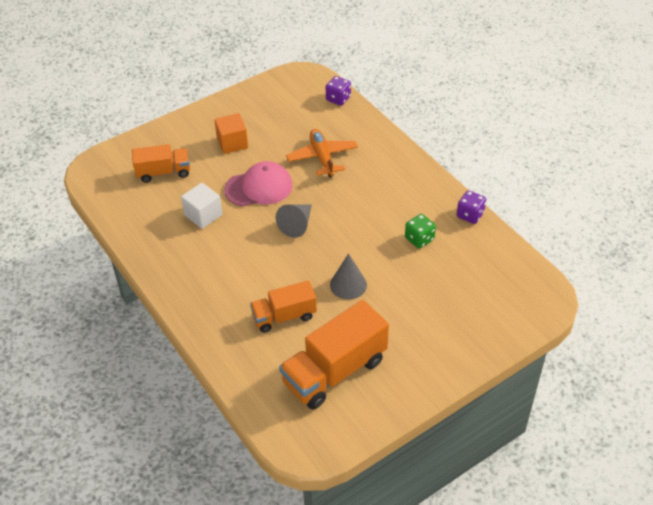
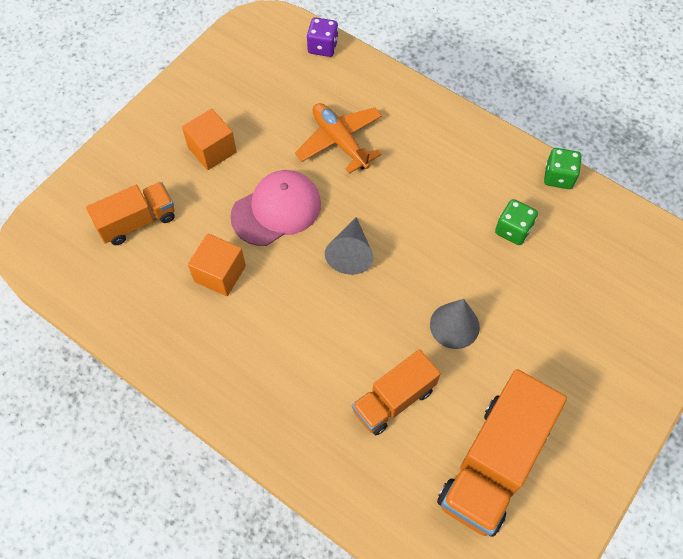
camera: 20 degrees left, 15 degrees up
(203, 215) = (220, 274): white cube -> orange cube
(470, 215) = (558, 177): purple dice -> green dice

